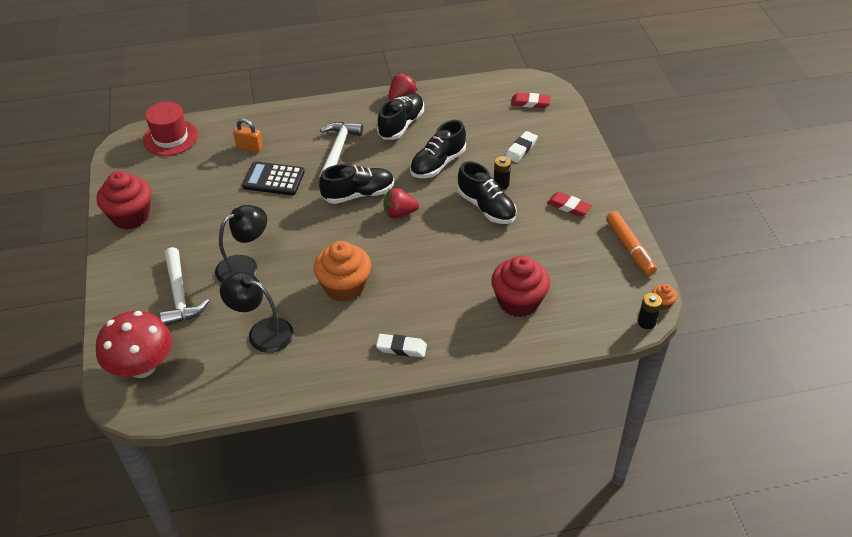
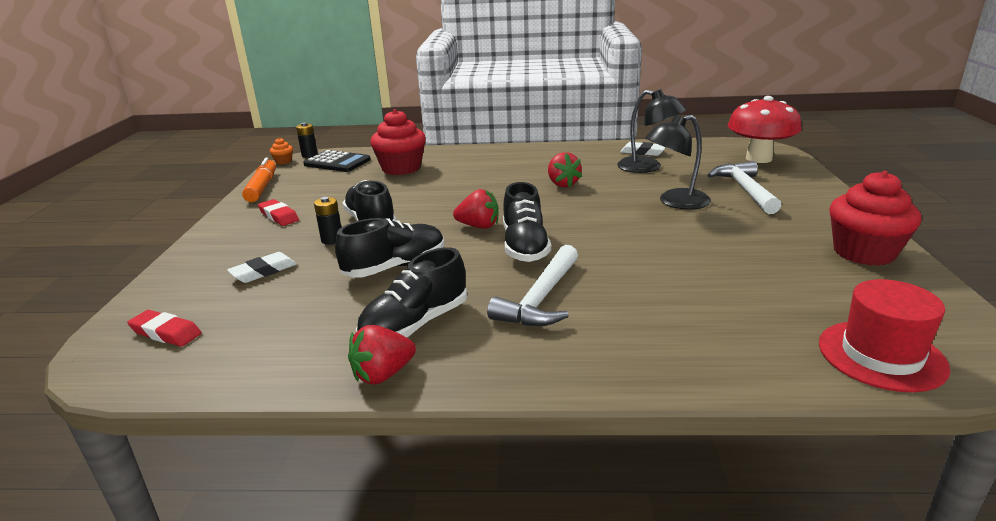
camera: 165 degrees left, 20 degrees down
(249, 147) = (702, 319): orange padlock -> none
(273, 179) = (650, 273): black calculator -> black calculator (337, 162)
(344, 287) = (562, 184): orange cupcake -> red strawberry
(358, 194) = (525, 246): black shoe -> black shoe turned 90 degrees counterclockwise
(401, 348) = (520, 155): white eraser -> white eraser (643, 152)

